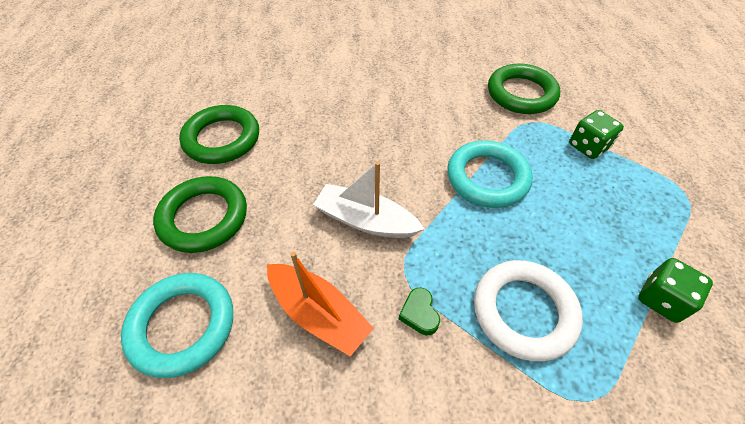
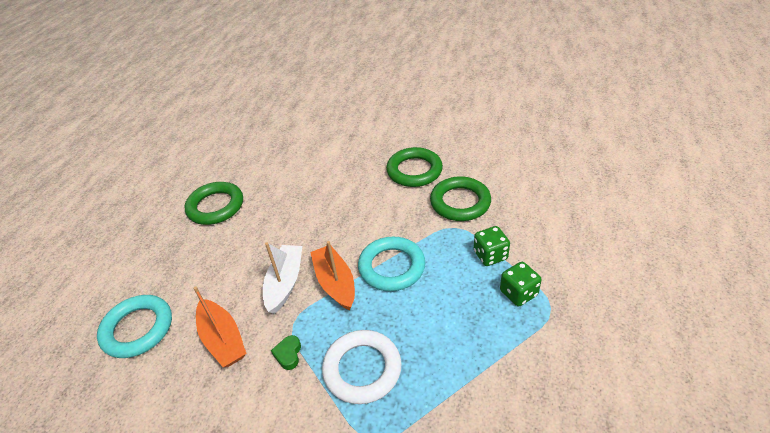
camera: 20 degrees right, 10 degrees down
(204, 217) = (180, 261): green ring -> green ring (414, 171)
(366, 221) = (285, 283): white boat -> white boat turned 60 degrees clockwise
(430, 209) = (335, 283): none -> orange boat
(661, 299) = (473, 384): green dice -> green dice (518, 293)

